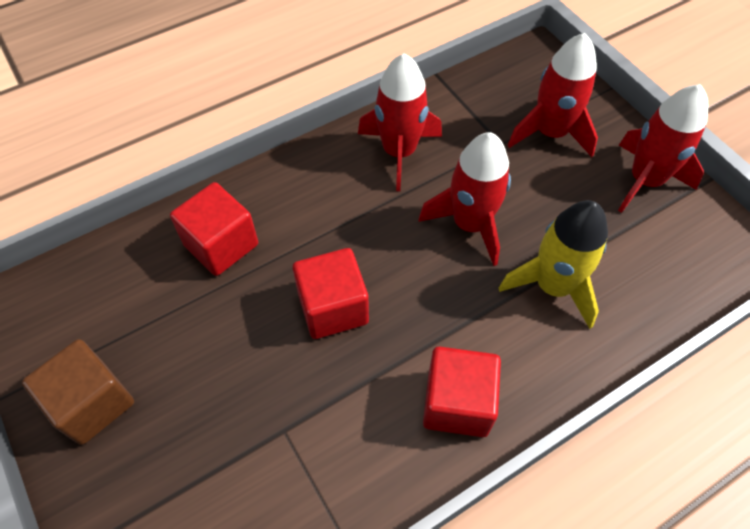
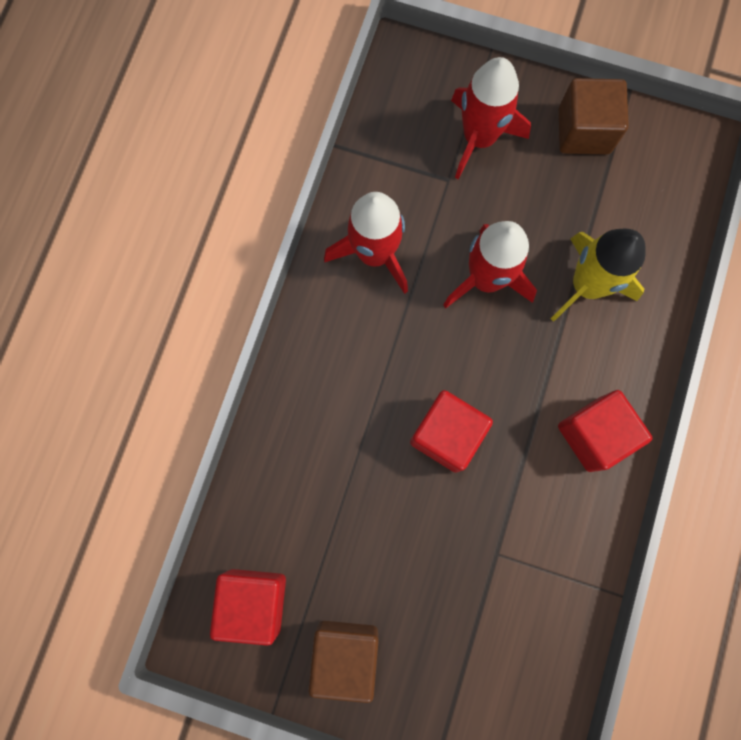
camera: 40 degrees left, 20 degrees up
(221, 244) = (312, 454): red cube -> red cube (254, 601)
(645, 180) = (584, 131): red rocket -> brown cube

